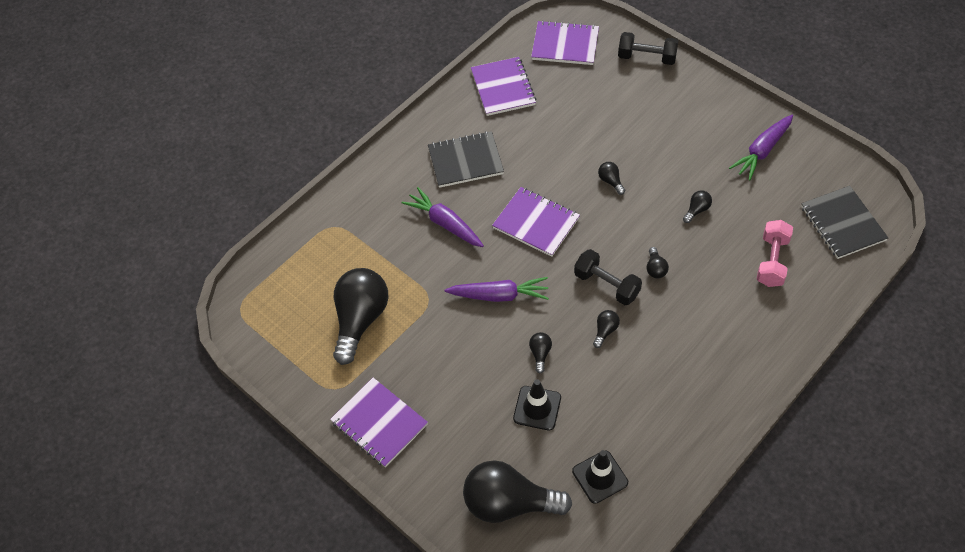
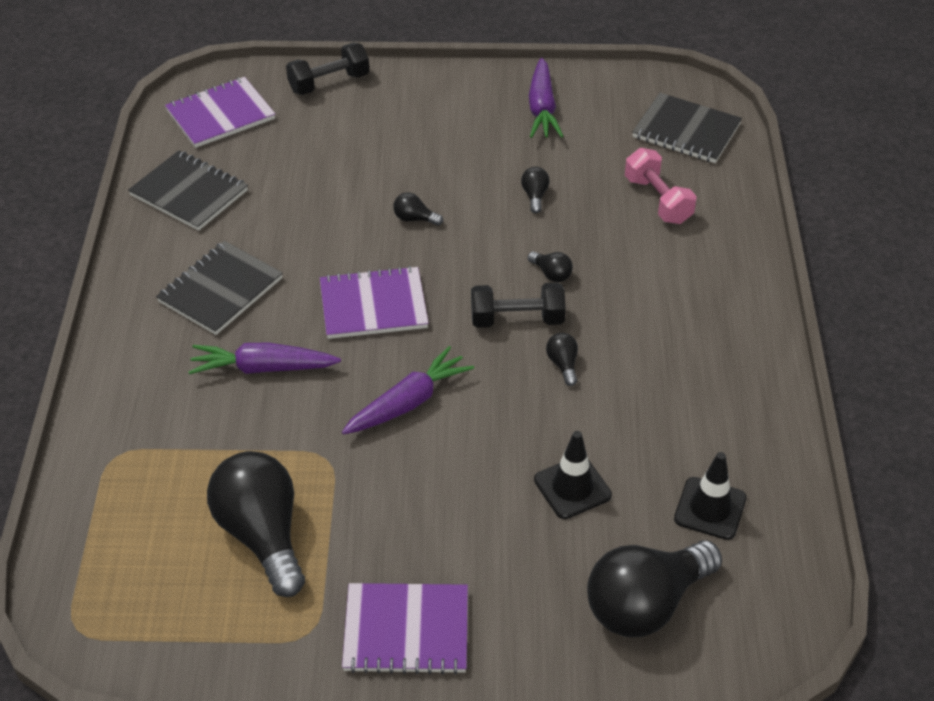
camera: 45 degrees left, 10 degrees down
(503, 88) = (189, 193): purple notebook -> black notebook
(540, 354) = (517, 431): black light bulb -> none

